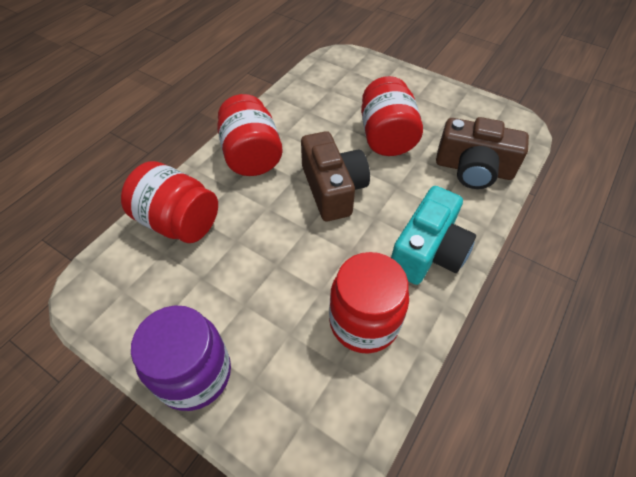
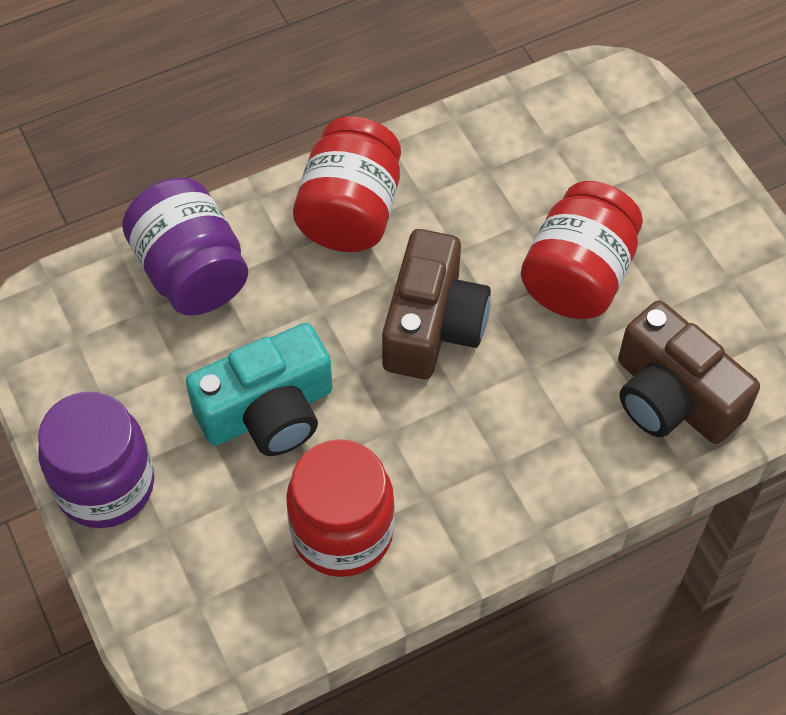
camera: 30 degrees right, 5 degrees up
(178, 222) = (191, 272): red jar -> purple jar
(428, 251) = (498, 486): turquoise camera -> turquoise camera (268, 411)

